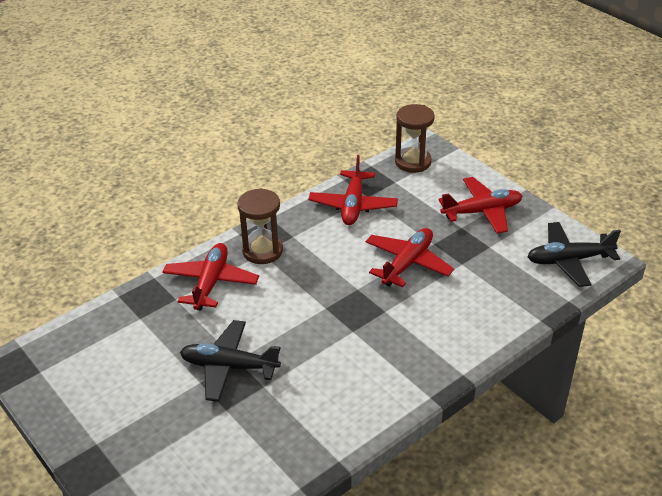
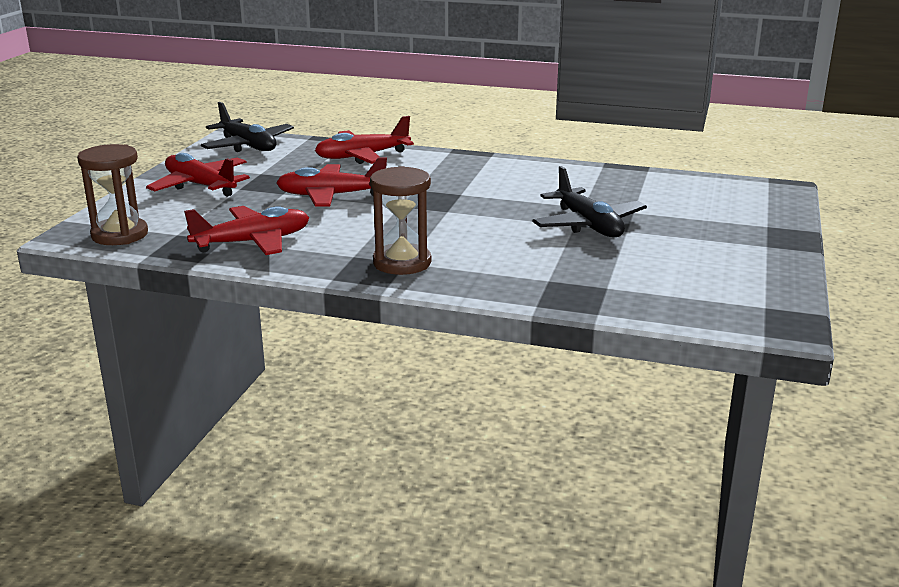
camera: 125 degrees left, 15 degrees down
(211, 283) = (495, 271): red plane -> red plane (362, 156)

